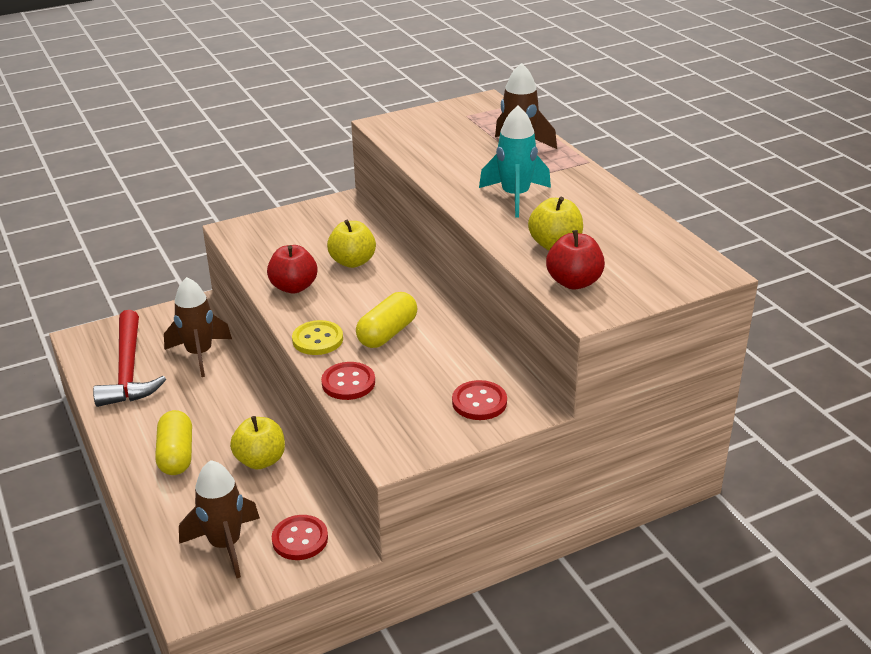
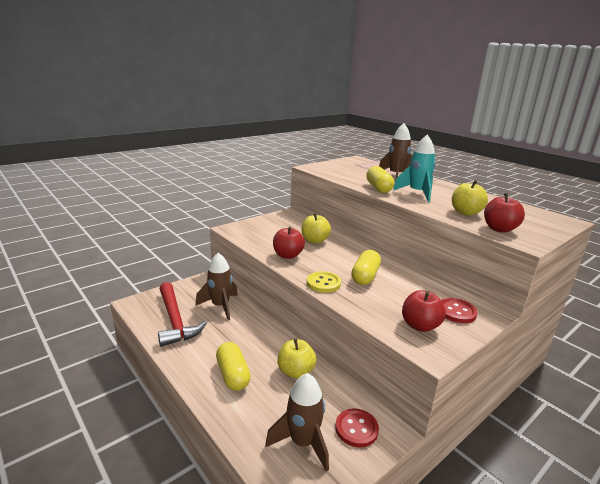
camera: 15 degrees left, 10 degrees down
(348, 383) = (363, 307): red button -> none
(409, 417) = (420, 325): none -> red apple
(459, 181) = (378, 188): none -> yellow capsule

